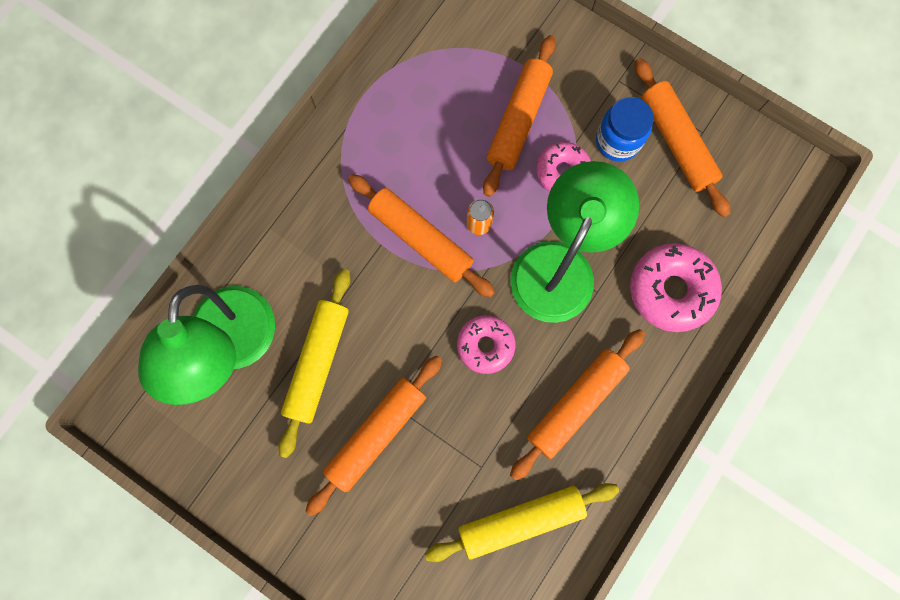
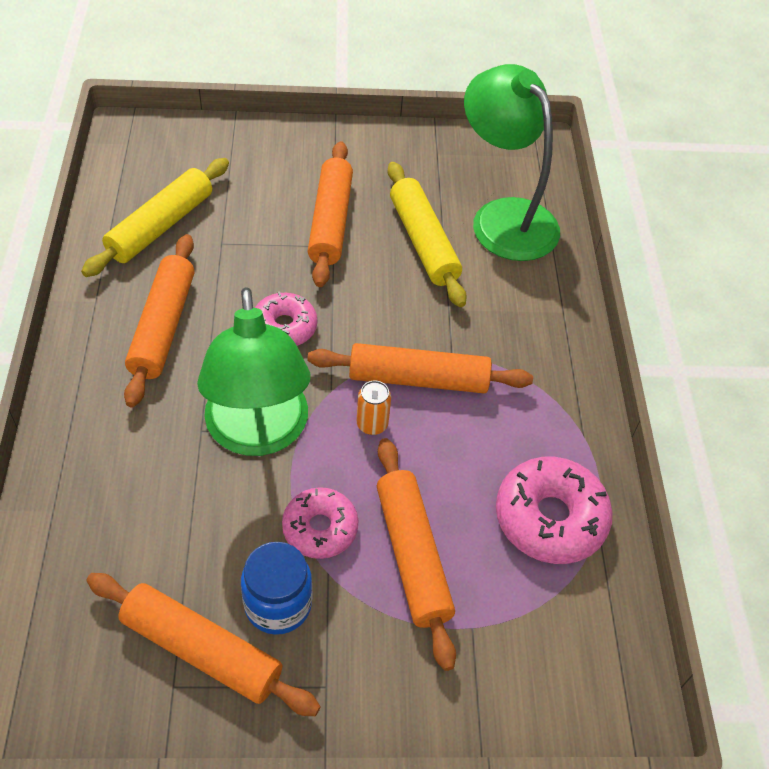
camera: 140 degrees right, 25 degrees down
(671, 290) = (117, 476): pink donut -> pink donut (550, 518)

